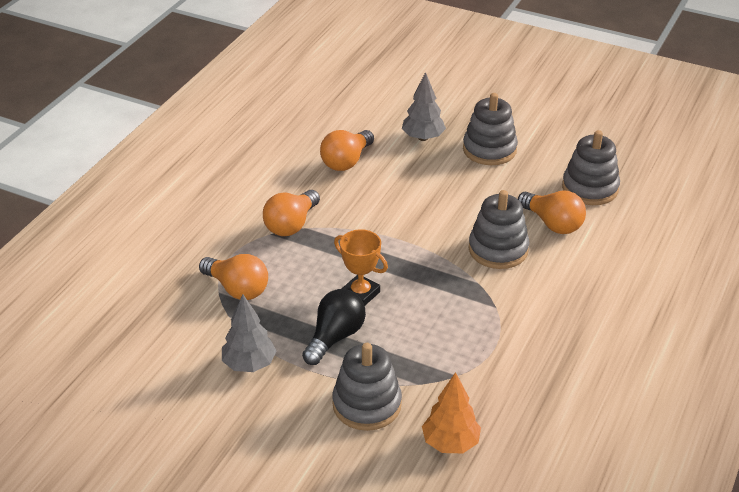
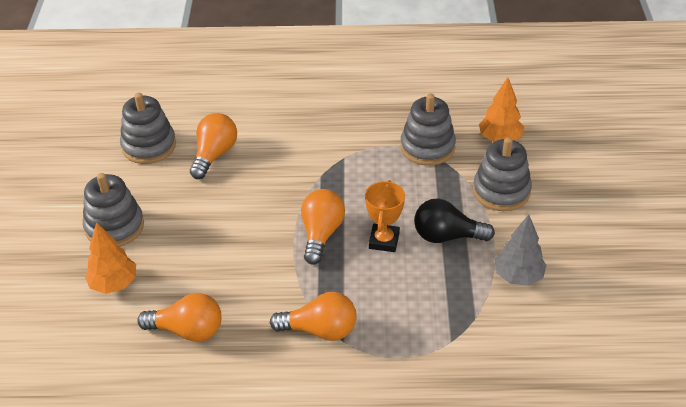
camera: 115 degrees left, 5 degrees up
(237, 289) = (437, 328): orange light bulb -> orange light bulb (321, 234)
(423, 138) = (114, 284): grey tree -> orange tree
(498, 249) = (270, 176): grey stacking toy -> grey stacking toy (427, 147)

